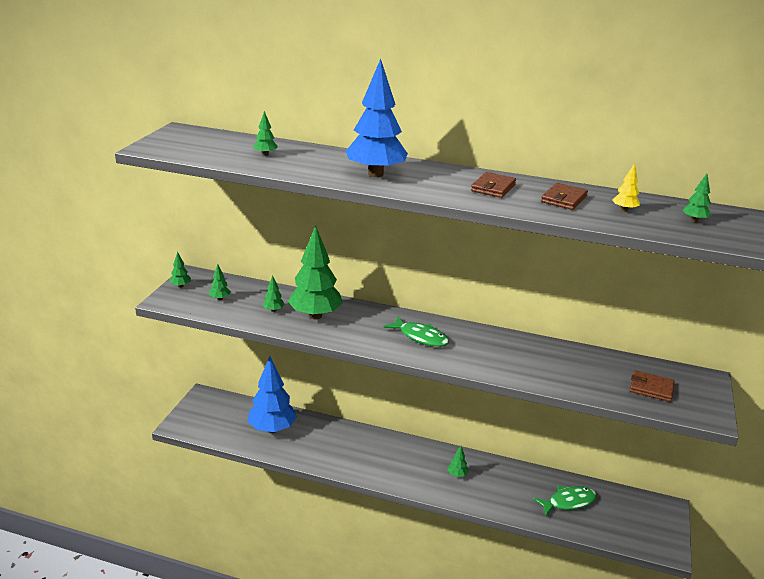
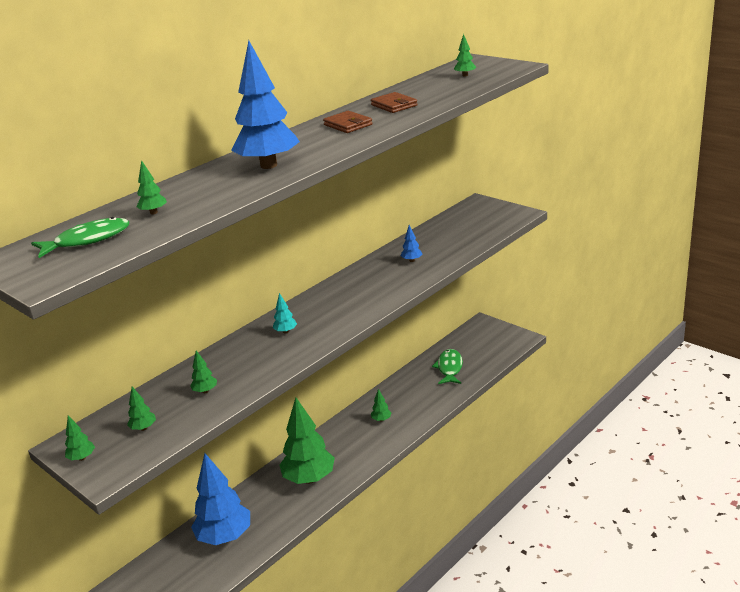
camera: 60 degrees left, 0 degrees up
(315, 315) = (240, 364): green tree -> green tree (309, 478)
(373, 323) = (285, 331): none -> turquoise tree
(420, 337) = (330, 309): green fish -> green fish (88, 240)
(540, 362) = (412, 260): none -> blue tree
(624, 210) = (431, 91): yellow tree -> none
(651, 388) = (476, 225): brown wallet -> none

